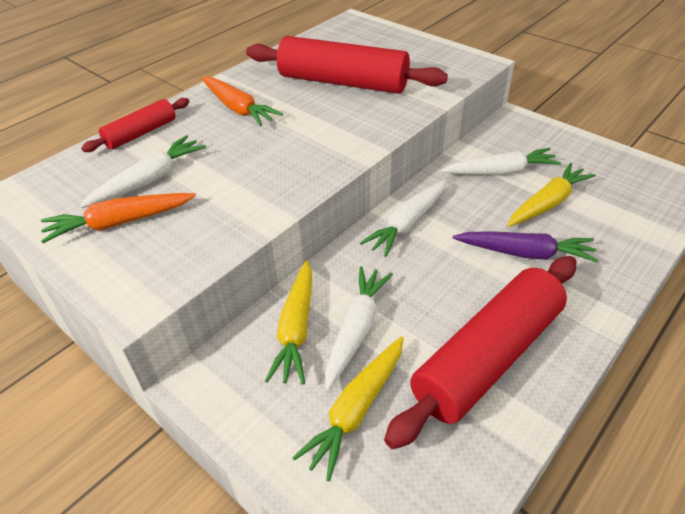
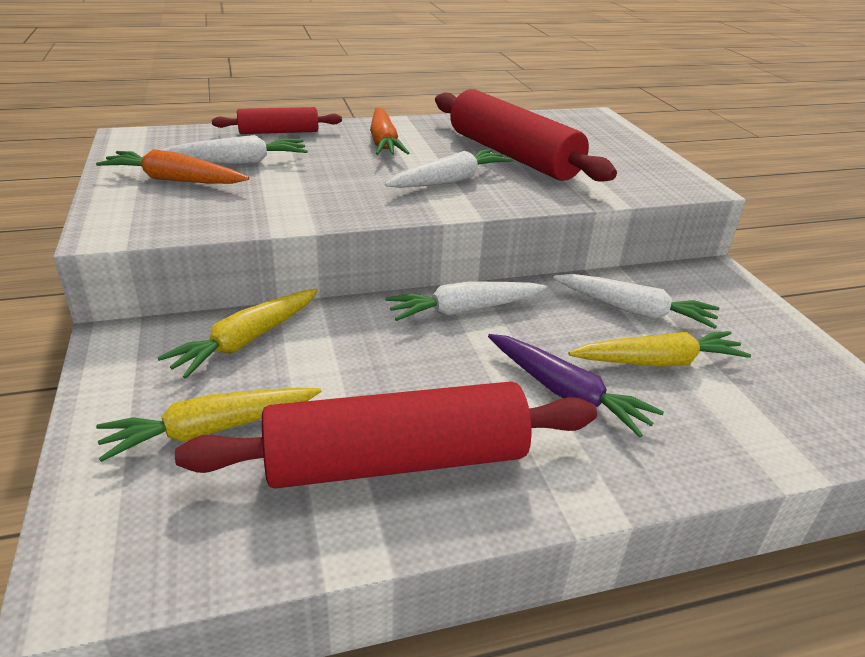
camera: 30 degrees right, 10 degrees down
(356, 329) = (297, 368): white carrot -> white carrot (450, 180)

